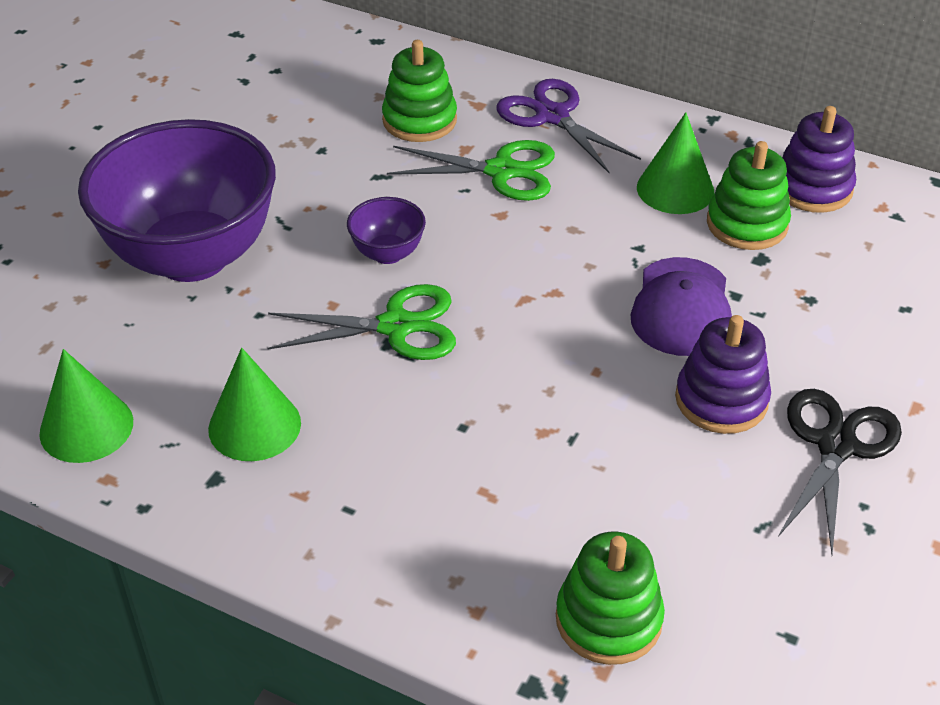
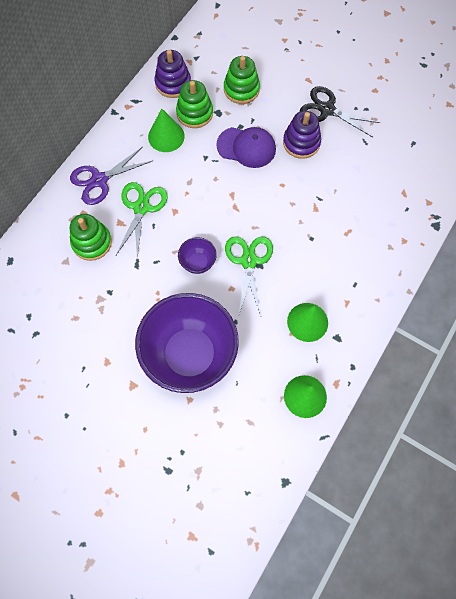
camera: 85 degrees left, 25 degrees up
(608, 619) = (407, 197): green stacking toy -> green stacking toy (241, 89)

